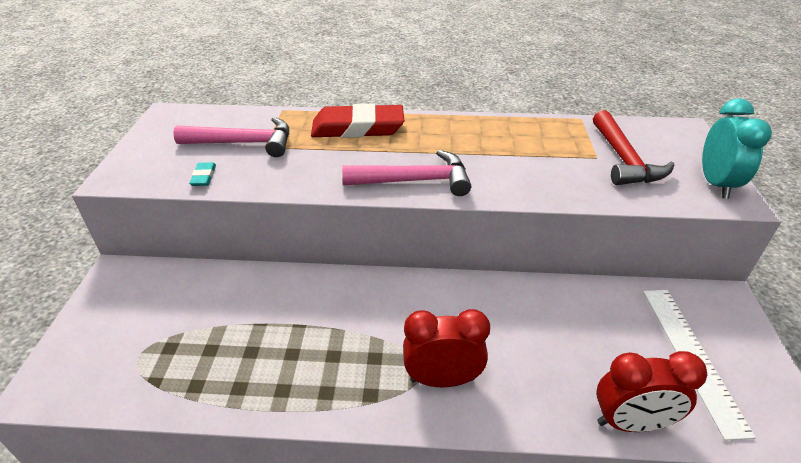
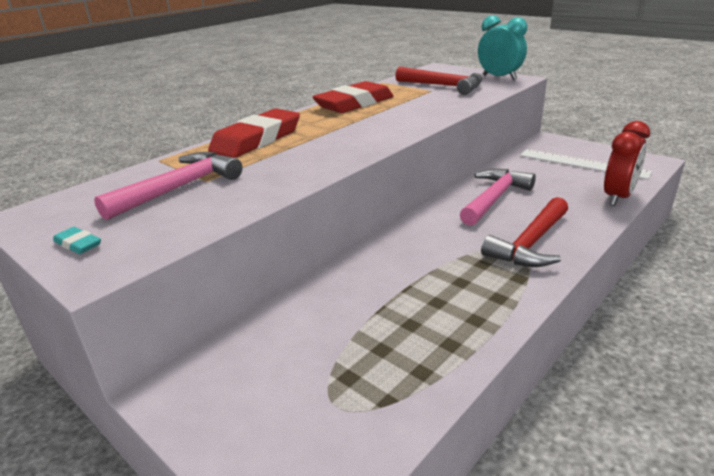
camera: 50 degrees left, 10 degrees down
(204, 177) = (200, 219): turquoise eraser -> turquoise eraser (78, 244)
(415, 181) = (369, 140): pink hammer -> pink hammer (494, 198)
(442, 379) = (530, 243): red clock -> red hammer
(497, 132) = (354, 103): none -> red eraser

